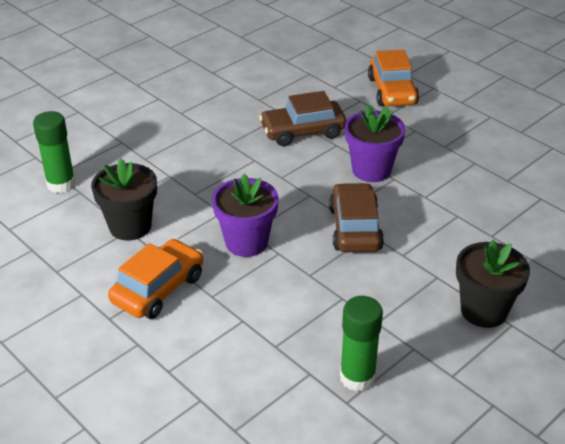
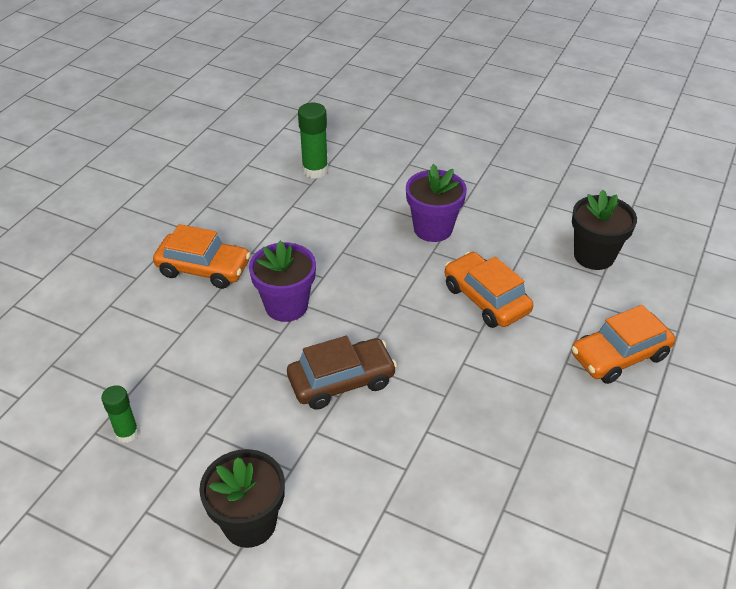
camera: 70 degrees right, 5 degrees up
(130, 226) = (277, 227): black flower pot -> black flower pot (594, 256)
(302, 131) = (486, 299): brown car -> orange car
(357, 377) = (127, 433): green glue stick -> green glue stick, size x0.65
(371, 170) = (449, 372): purple flower pot -> purple flower pot (433, 229)

